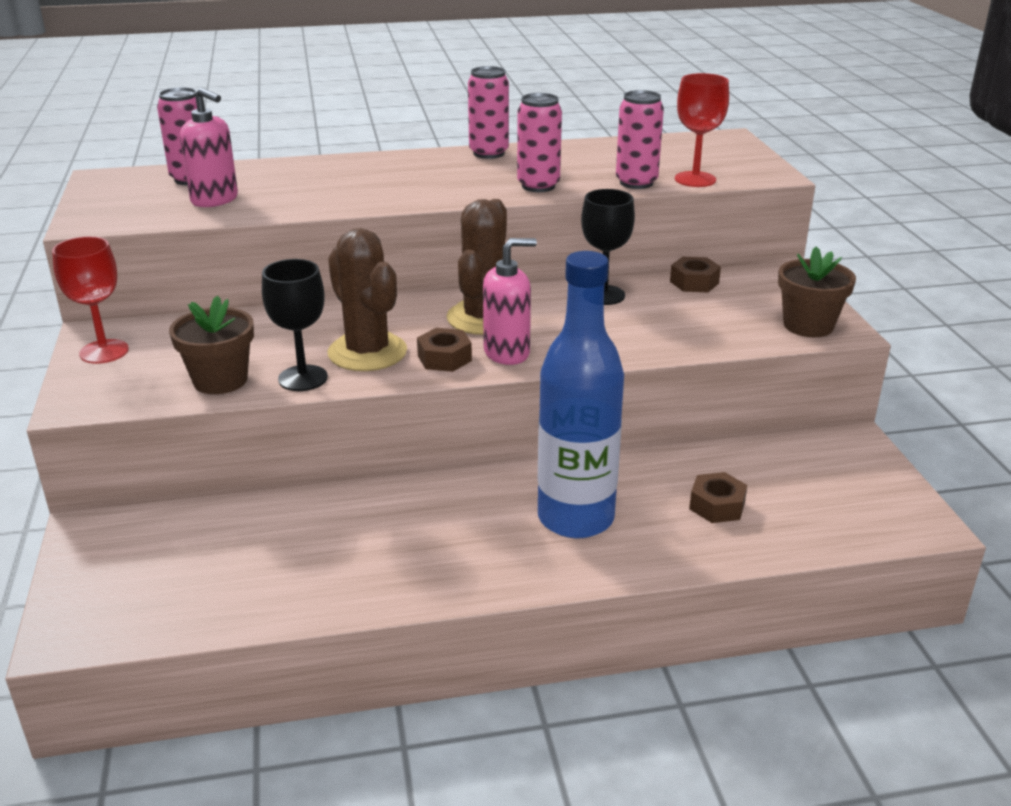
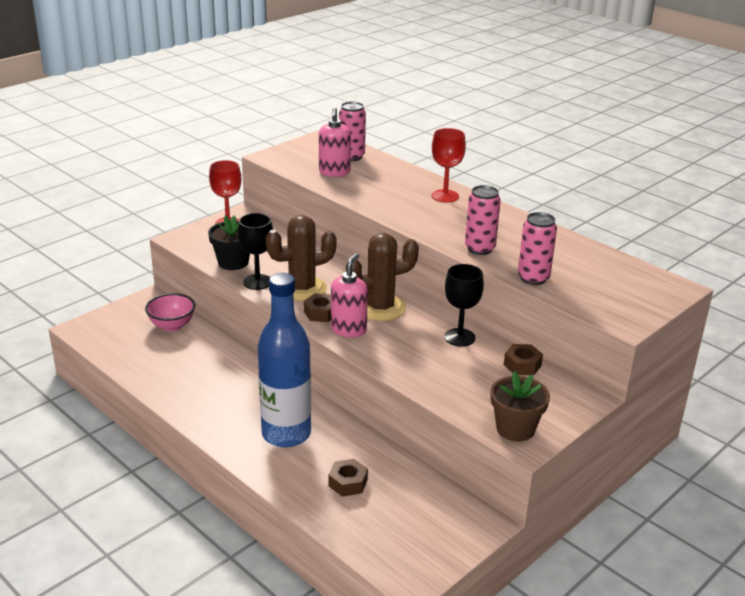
camera: 55 degrees right, 0 degrees up
(195, 532) = (172, 326): none -> pink bowl
(220, 380) = (233, 262): brown flower pot -> black flower pot
(367, 352) = (302, 289): brown cactus -> brown cactus turned 45 degrees clockwise
(488, 153) = (509, 217): pink can -> none
(507, 353) = (348, 330): pink soap dispenser -> pink soap dispenser turned 105 degrees counterclockwise
(695, 179) = (571, 297): red goblet -> red goblet (445, 196)

